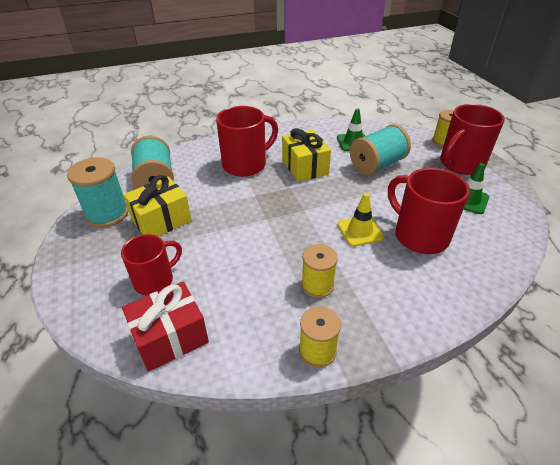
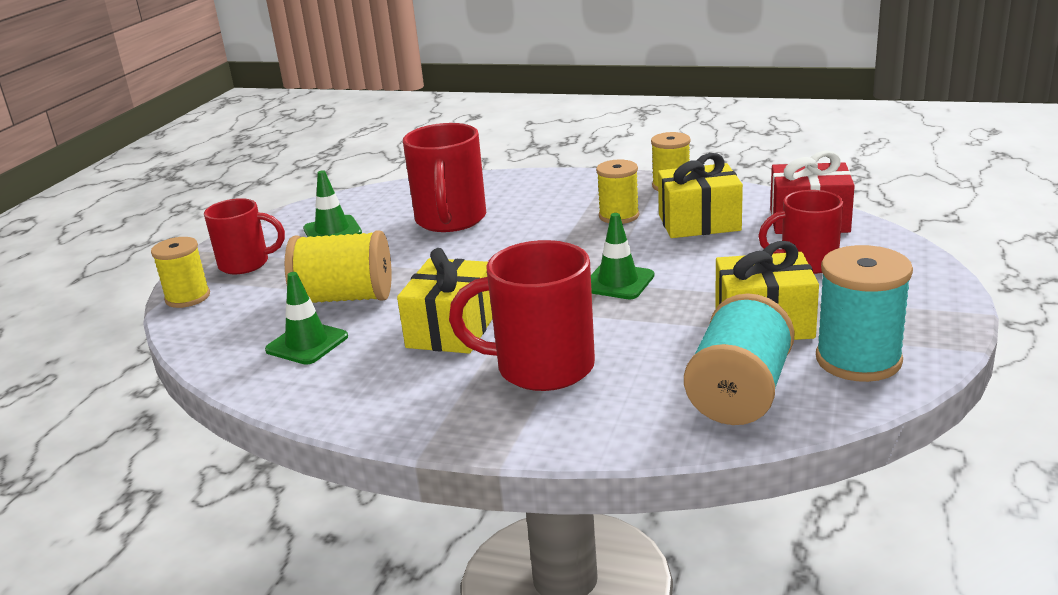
camera: 140 degrees left, 15 degrees down
(253, 300) = (699, 223): none -> yellow gift
(258, 221) = (618, 282): none -> green traffic cone
(360, 231) = (505, 240): yellow traffic cone -> none
(377, 164) = (345, 298): turquoise spool -> yellow spool
(460, 164) = (246, 264): red mug -> red mug, size x0.66

